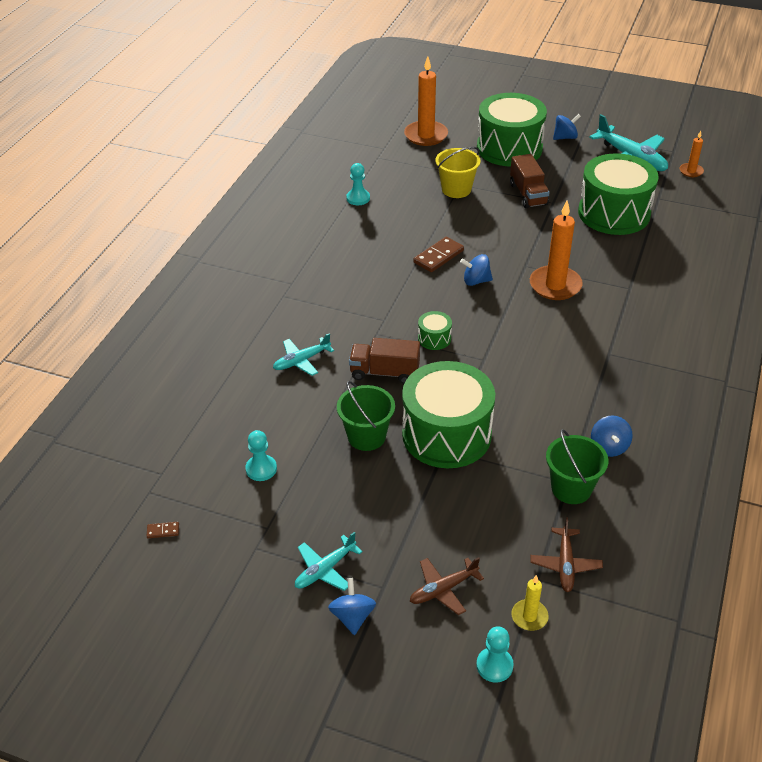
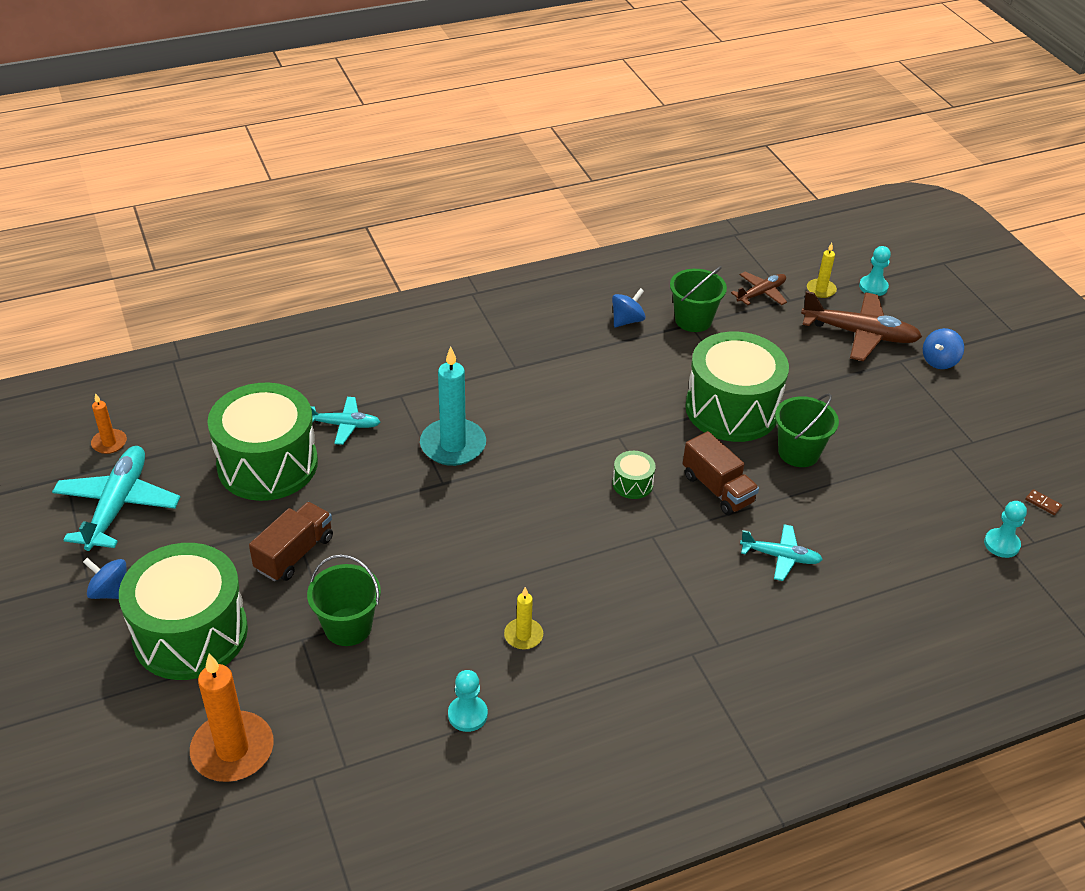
camera: 135 degrees left, 0 degrees up
(261, 469) = (916, 491): turquoise pawn -> turquoise pawn (1001, 544)
(325, 569) = (931, 395): turquoise plane -> turquoise plane (343, 425)
(379, 236) = (523, 635): none -> yellow candle
(438, 256) = (503, 559): brown domino -> none
(443, 589) = (859, 334): brown plane -> brown plane, size x1.73
(456, 189) = (348, 627): yellow bucket -> green bucket
(476, 281) = (511, 505): blue spinning top -> none
(555, 285) = (453, 445): orange candle -> turquoise candle

